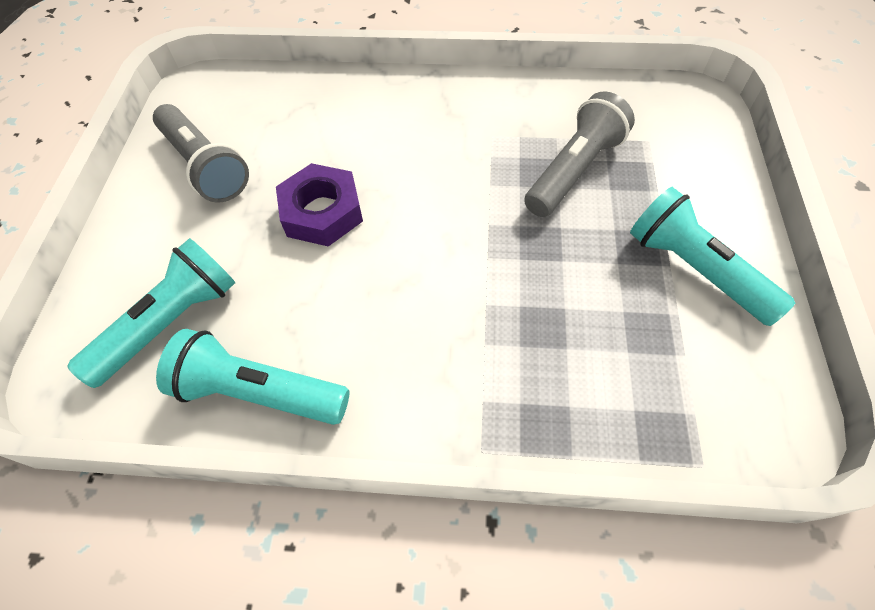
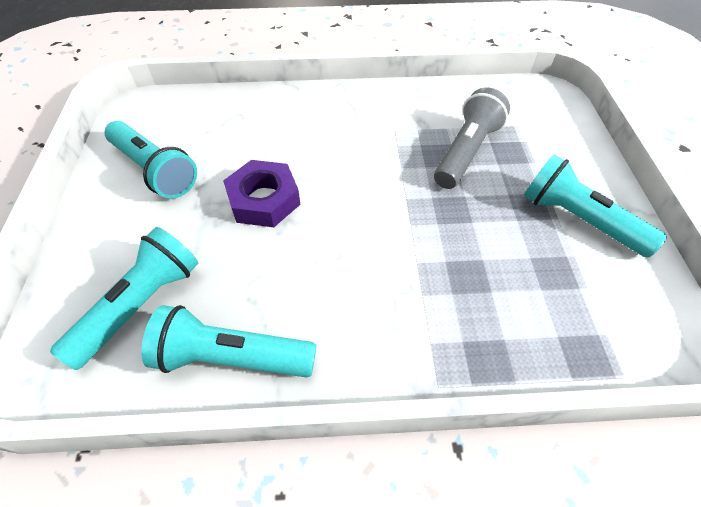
camera: 10 degrees left, 5 degrees down
(205, 166) = (155, 170): grey flashlight -> turquoise flashlight

